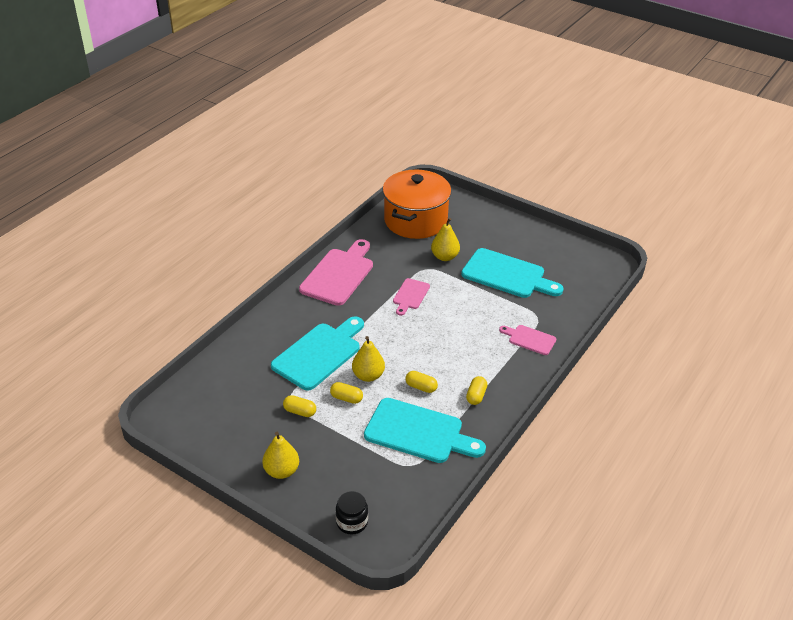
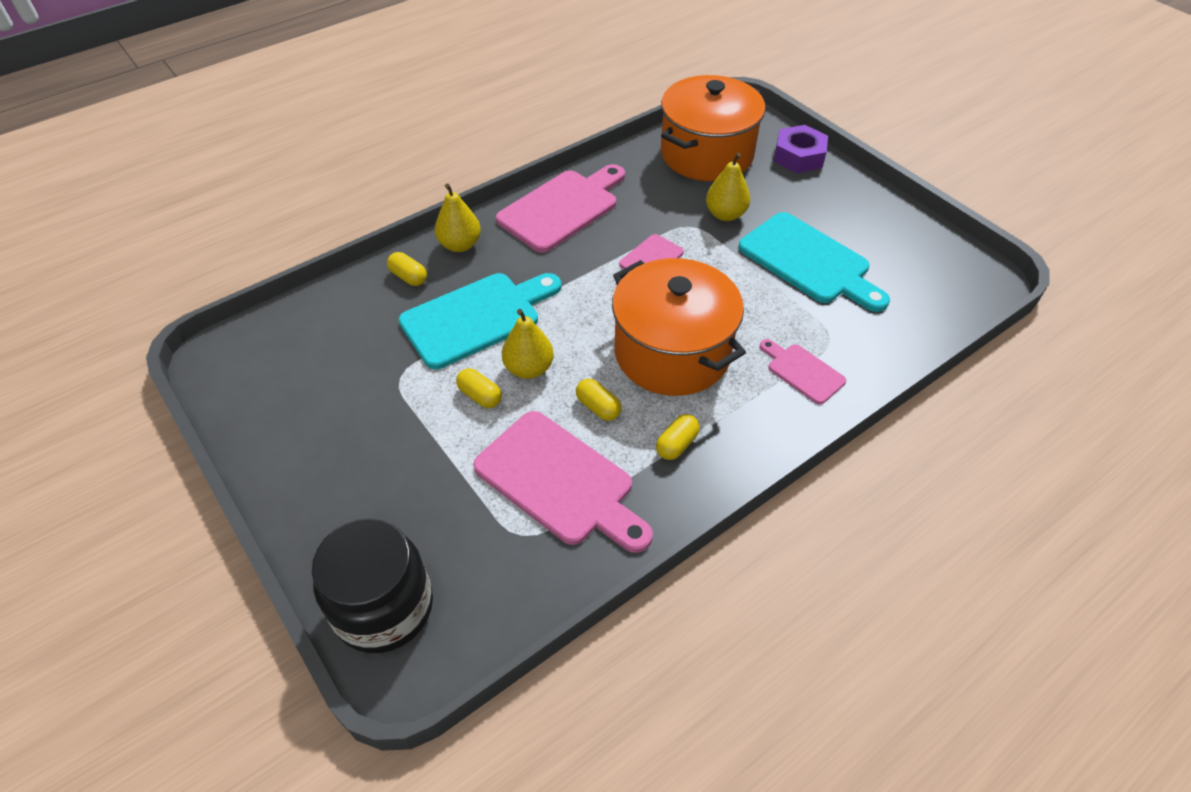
camera: 20 degrees right, 10 degrees up
(281, 471) = (328, 487): yellow pear -> yellow pear (460, 245)
(300, 411) = (403, 399): yellow capsule -> yellow capsule (409, 277)
(352, 522) = (384, 607): black jar -> black jar, size x1.91
(418, 432) = (560, 481): turquoise cutting board -> pink cutting board
(450, 346) = (672, 353): none -> orange pot
(474, 210) = (799, 156): none -> purple nut

